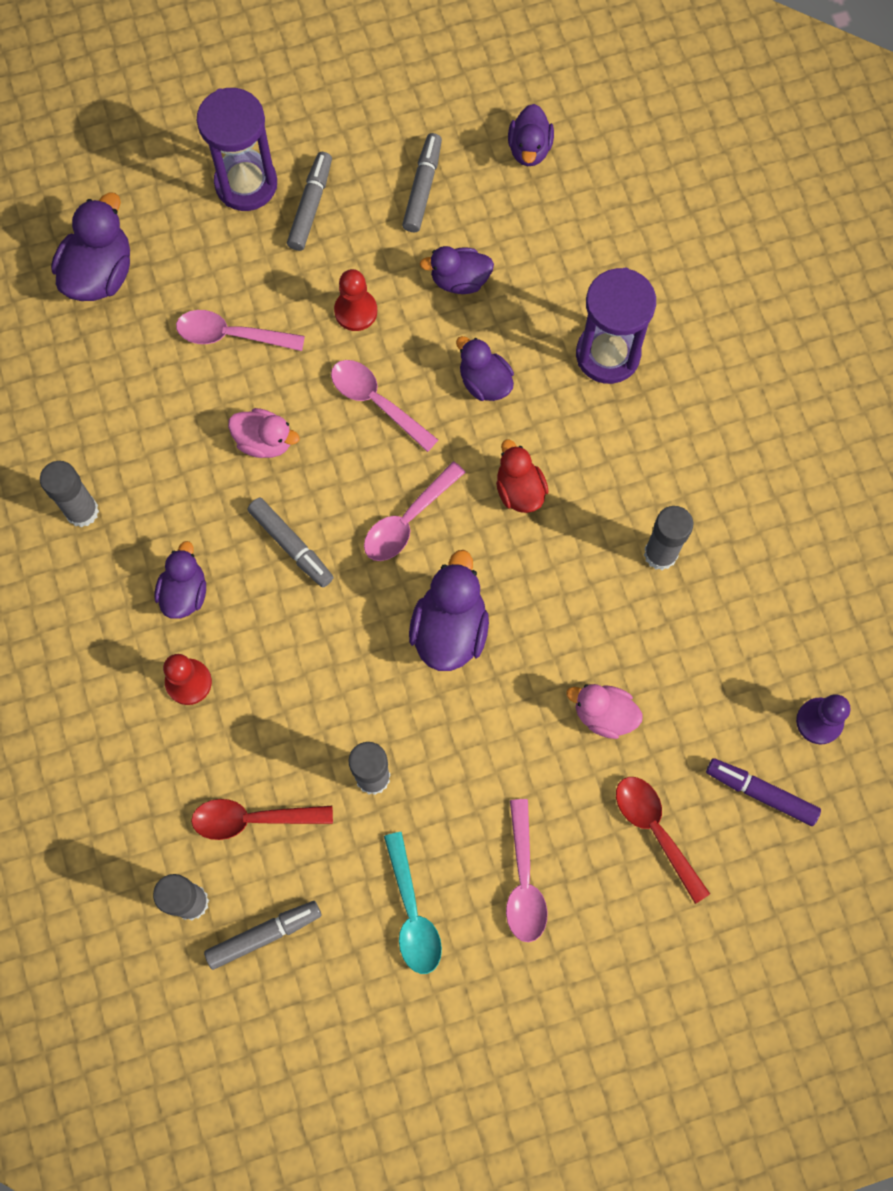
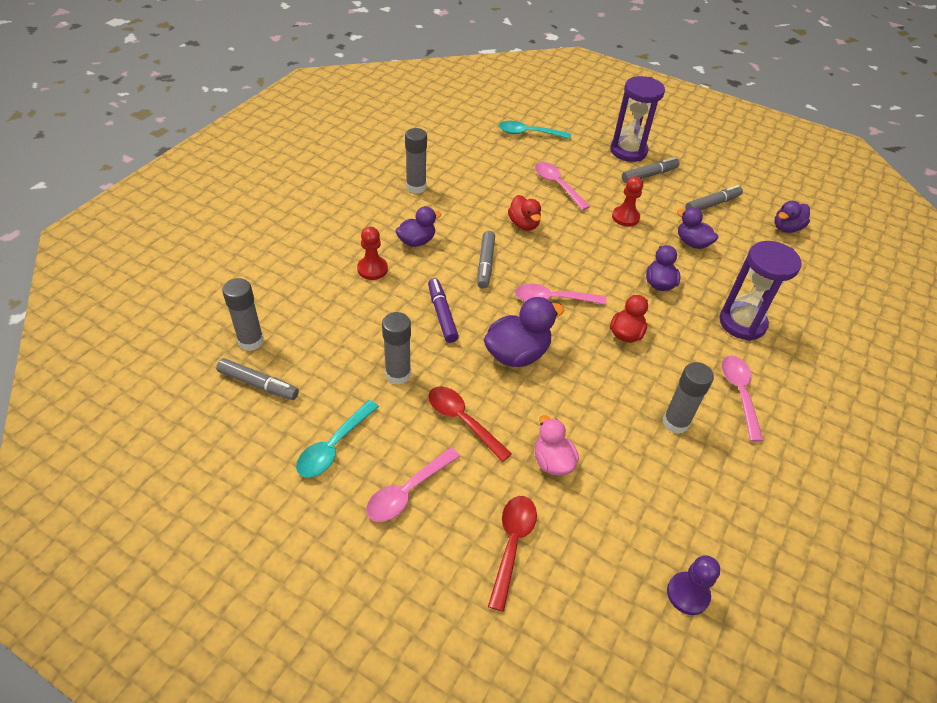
camera: 45 degrees right, 25 degrees down
(100, 273) = (528, 133): purple duck -> turquoise spoon
(253, 819) = (323, 338): red spoon -> red spoon (462, 421)
(264, 441) = (524, 224): pink duck -> red duck
(376, 402) = (594, 251): pink spoon -> pink spoon (739, 393)
(761, 793) = (603, 593): purple marker -> purple marker (442, 314)

